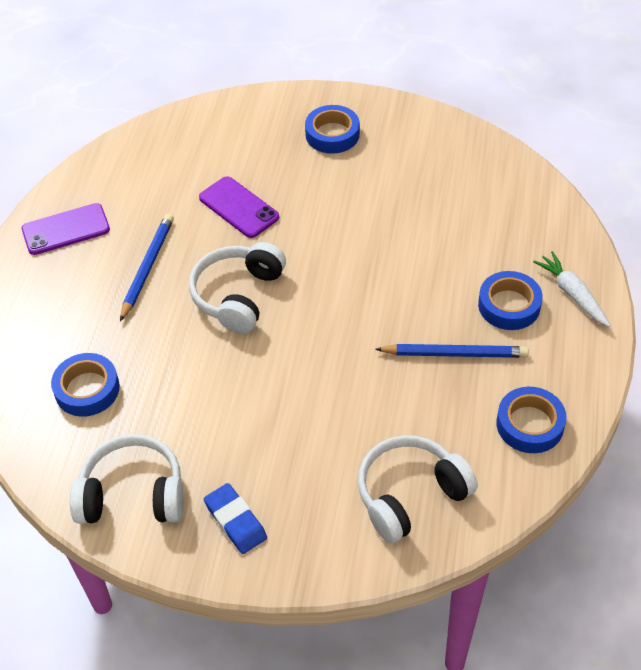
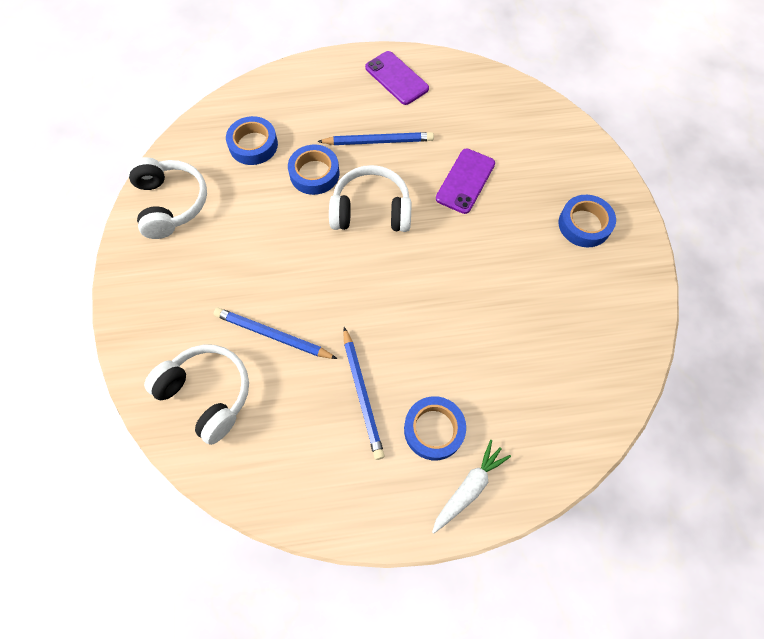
camera: 70 degrees right, 15 degrees up
(235, 521) = (160, 275): blue eraser -> none
(359, 418) = (273, 335): none -> blue pencil
(529, 424) = (302, 478): blue tape -> blue tape (314, 173)

